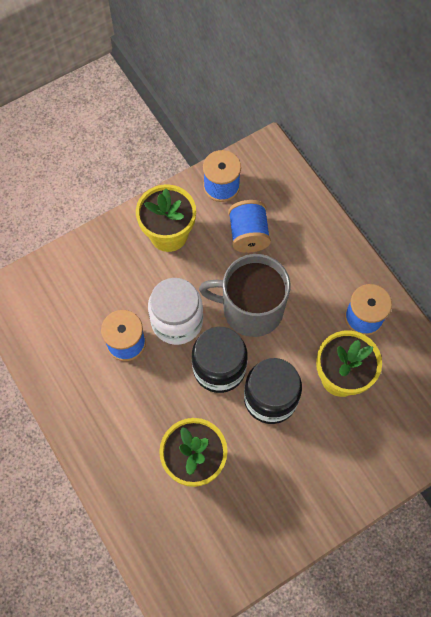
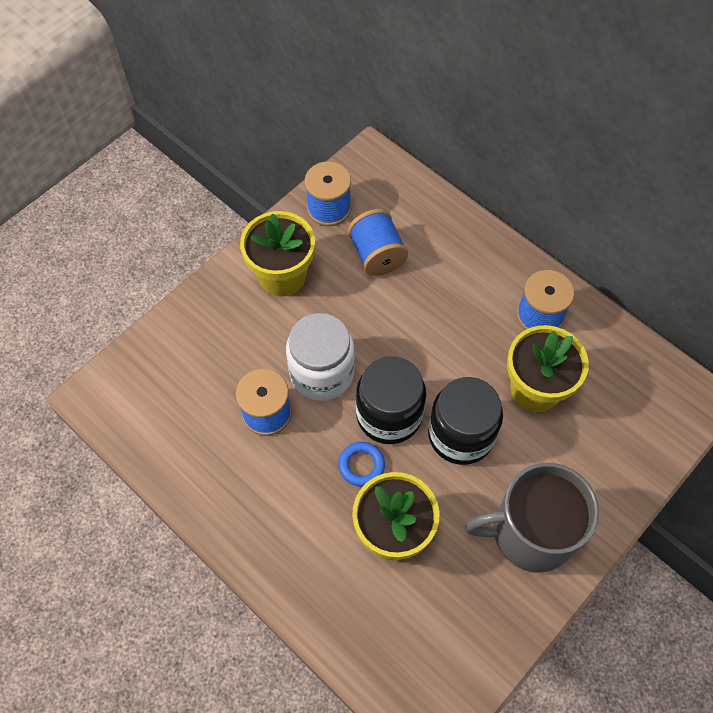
camera: 15 degrees left, 5 degrees down
(186, 403) = (361, 465): none -> blue ring
(251, 309) = (406, 338): grey mug -> grey mug (530, 532)

